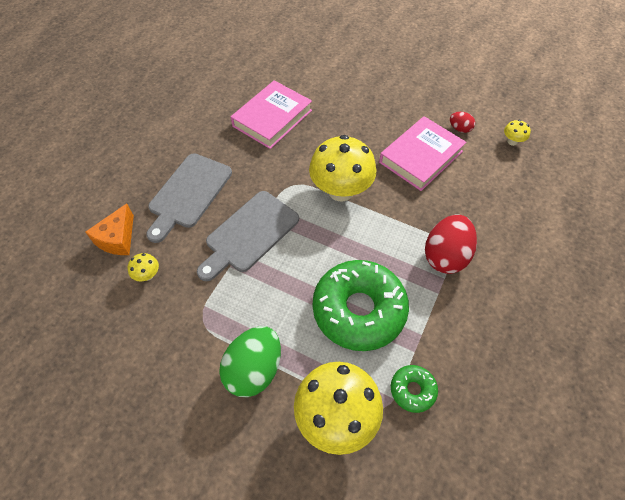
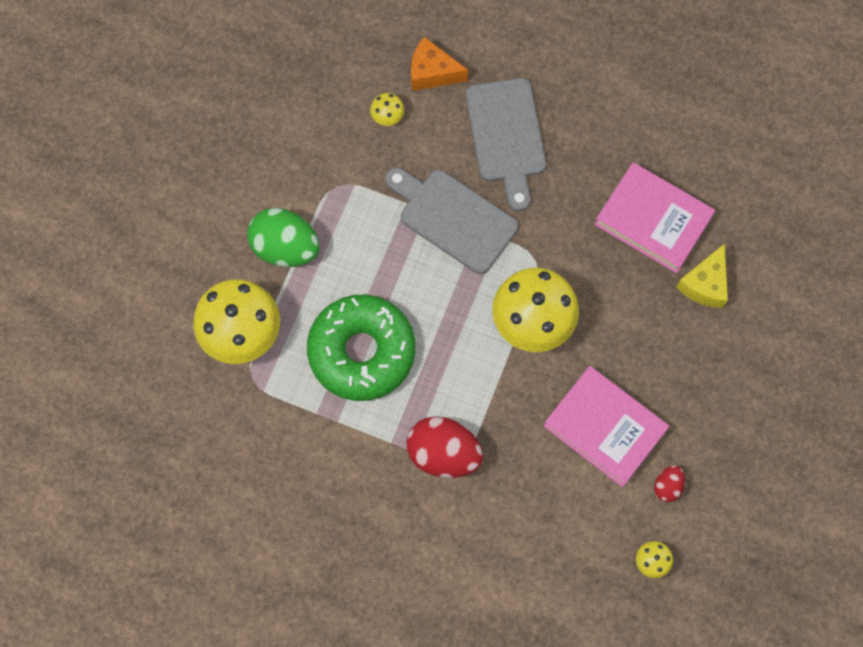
camera: 85 degrees right, 15 degrees up
(188, 194) = (506, 136): grey cutting board -> grey cutting board turned 120 degrees counterclockwise
(321, 98) = (705, 284): none -> yellow cheese
(412, 390) = (273, 410): green donut -> none

